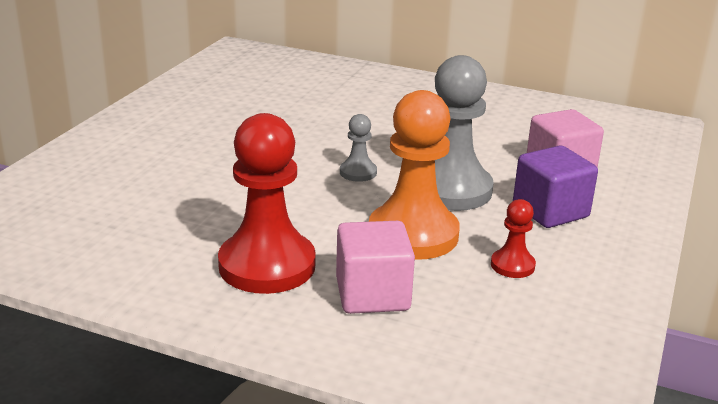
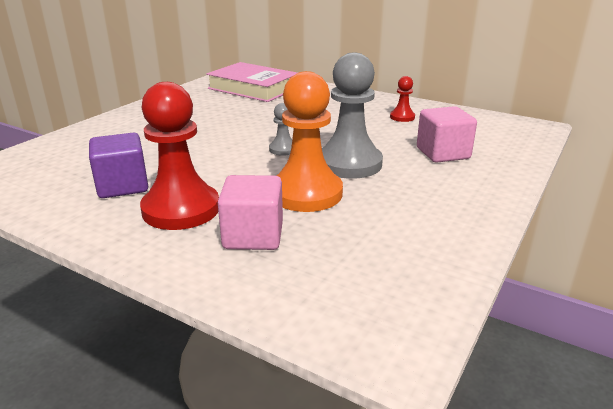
camera: 10 degrees right, 0 degrees up
(275, 75) = (253, 88): none -> pink book
(512, 265) = (378, 220): red pawn -> red pawn (402, 117)
(550, 211) = (425, 182): purple cube -> purple cube (122, 186)

